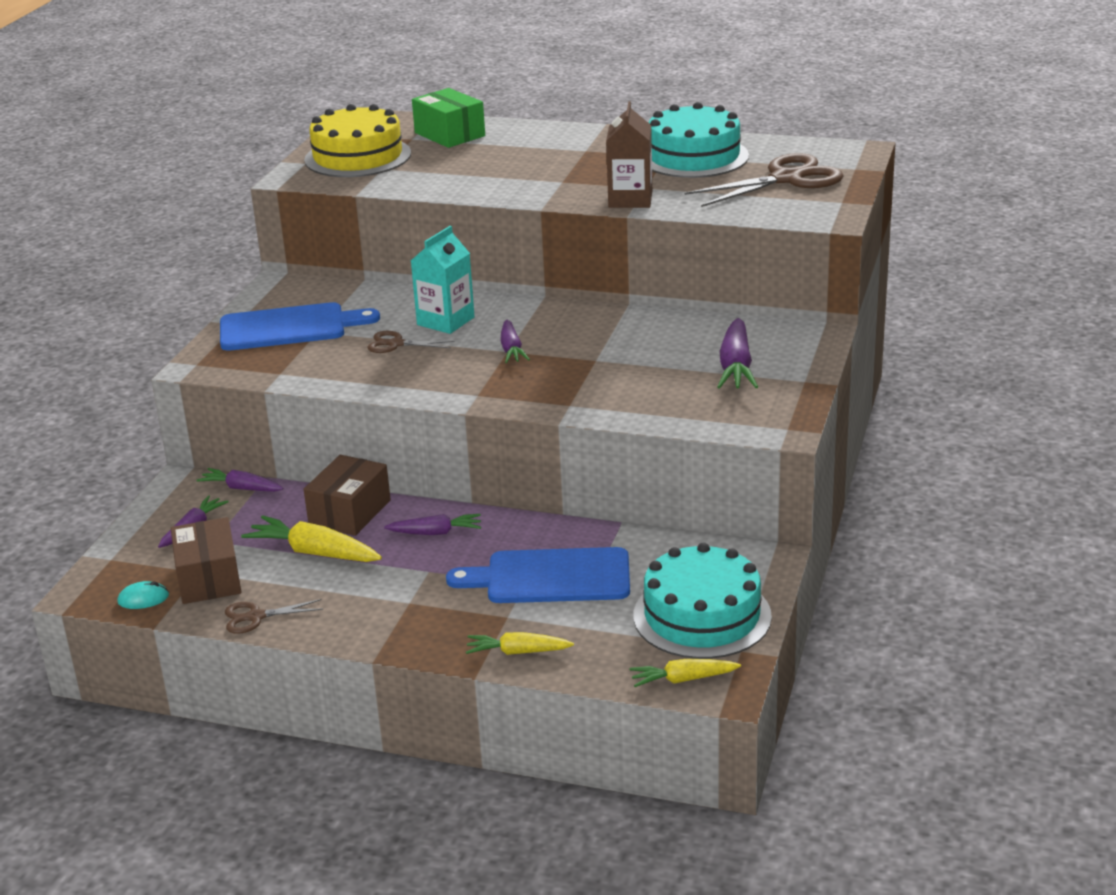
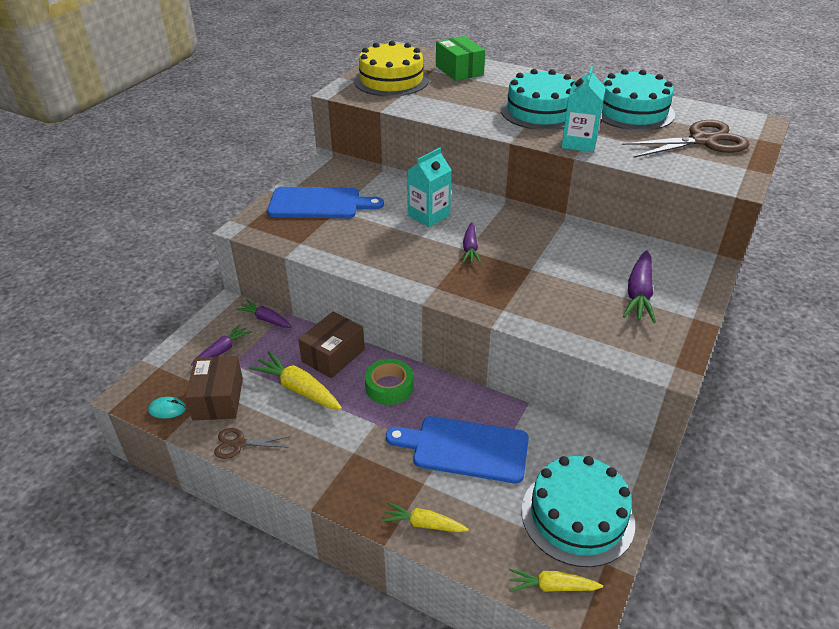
camera: 10 degrees right, 10 degrees up
(396, 344) = (388, 230): brown scissors -> none
(436, 533) = (389, 387): purple carrot -> green tape
(573, 170) = (541, 111): none -> turquoise cake
(630, 199) = (579, 143): brown carton -> turquoise carton

